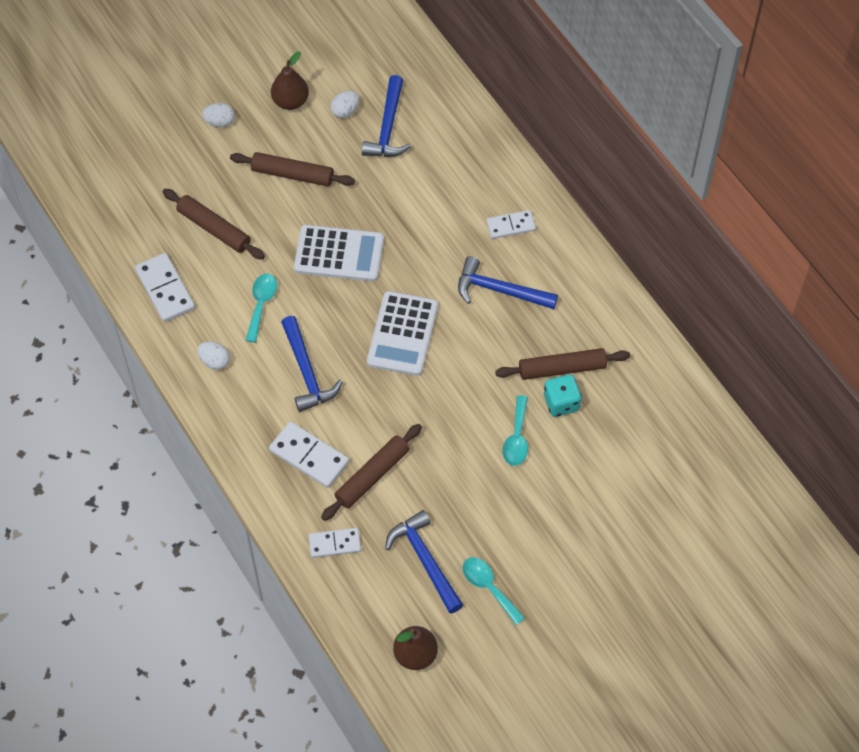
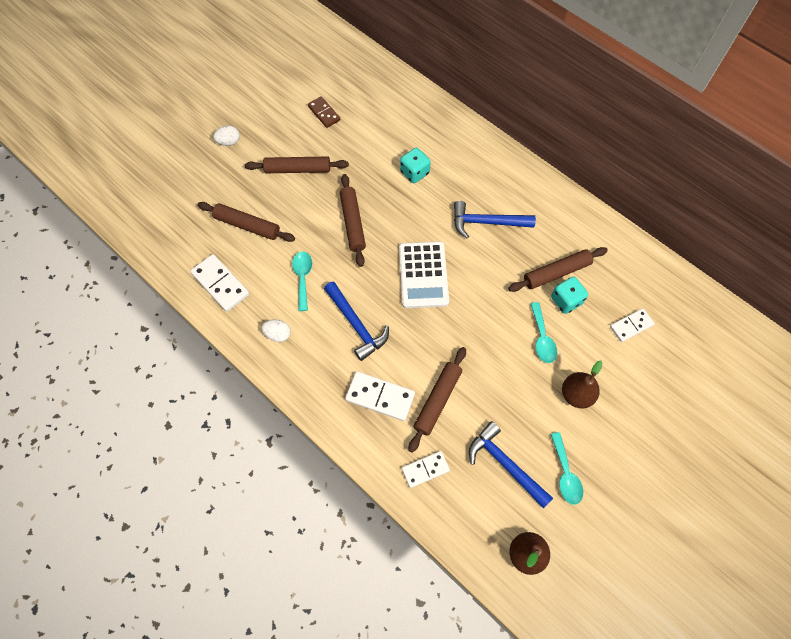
camera: 15 degrees left, 5 degrees up
(290, 101) = (280, 115): brown pear -> brown pear (576, 394)
(339, 254) = (353, 223): white calculator -> brown rolling pin
(345, 111) = (324, 113): white egg -> brown domino
(388, 127) = (360, 118): blue hammer -> none
(433, 210) = (414, 172): none -> turquoise dice
(488, 587) = (565, 474): turquoise spoon -> turquoise spoon turned 135 degrees counterclockwise
(510, 226) = (477, 171): white domino -> white domino (631, 326)

